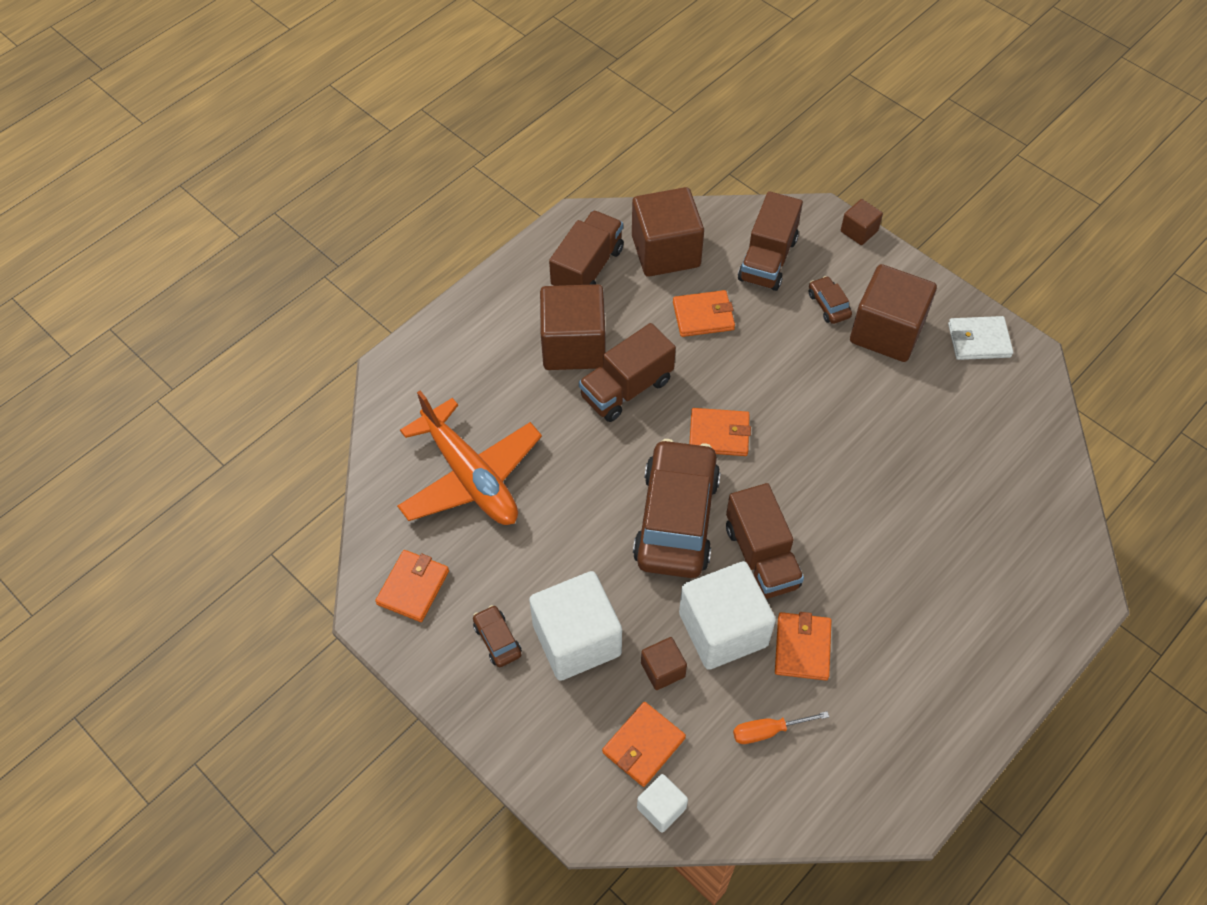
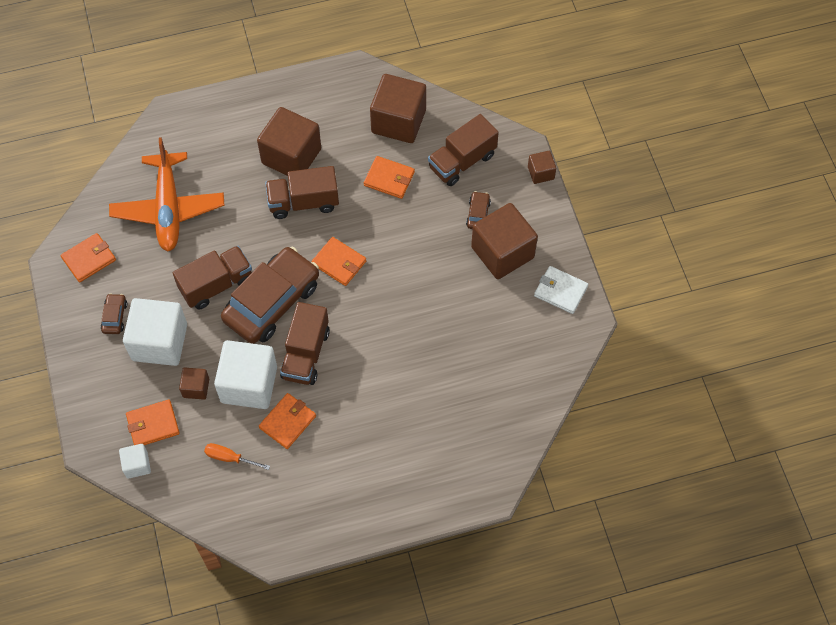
camera: 30 degrees right, 5 degrees up
(587, 268) = (338, 107): brown truck -> brown truck (216, 285)

